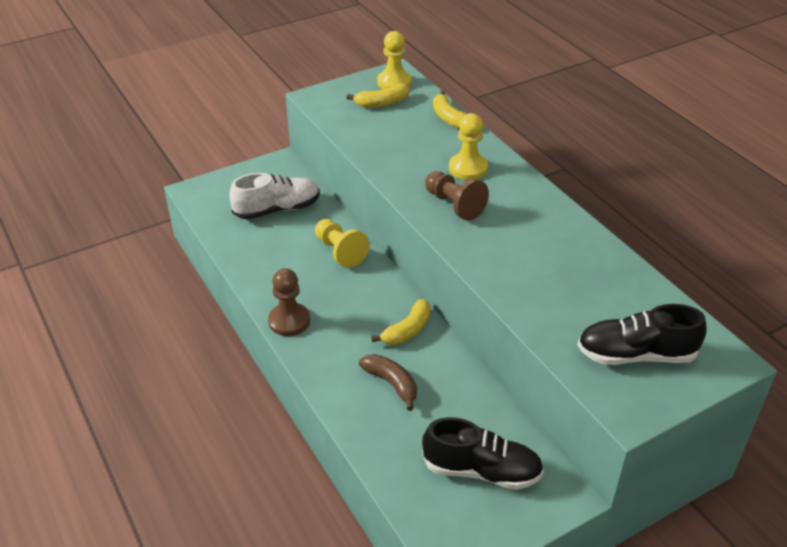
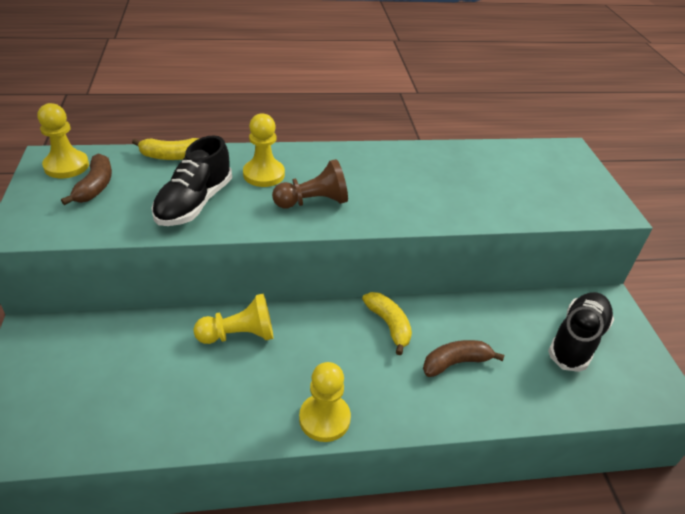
camera: 70 degrees left, 0 degrees up
(277, 209) = (119, 366): white shoe -> none
(289, 321) = (324, 419): brown pawn -> yellow pawn
(382, 103) = (95, 186): yellow banana -> brown banana
(636, 355) = (553, 184): black shoe -> black shoe (194, 203)

